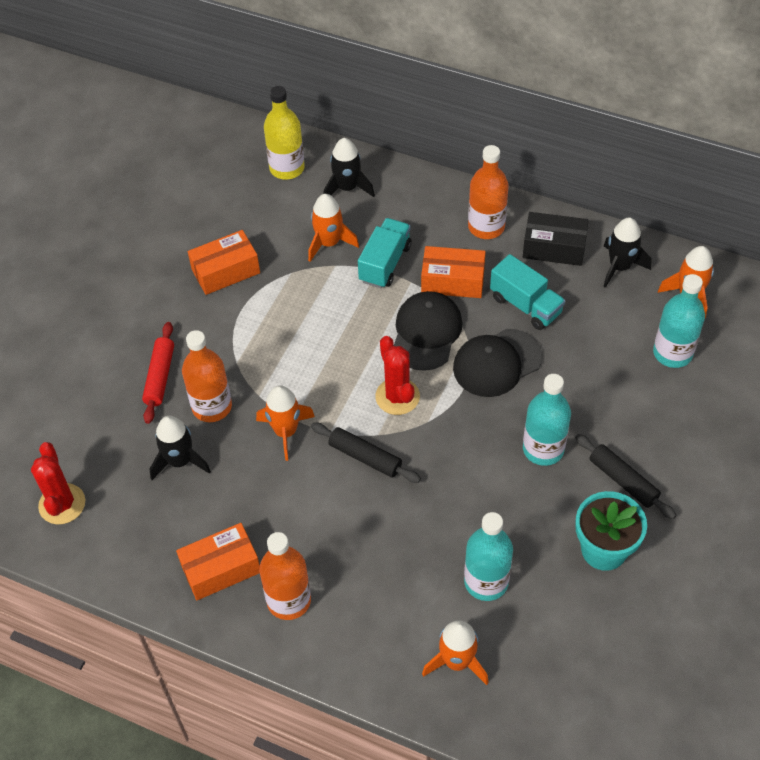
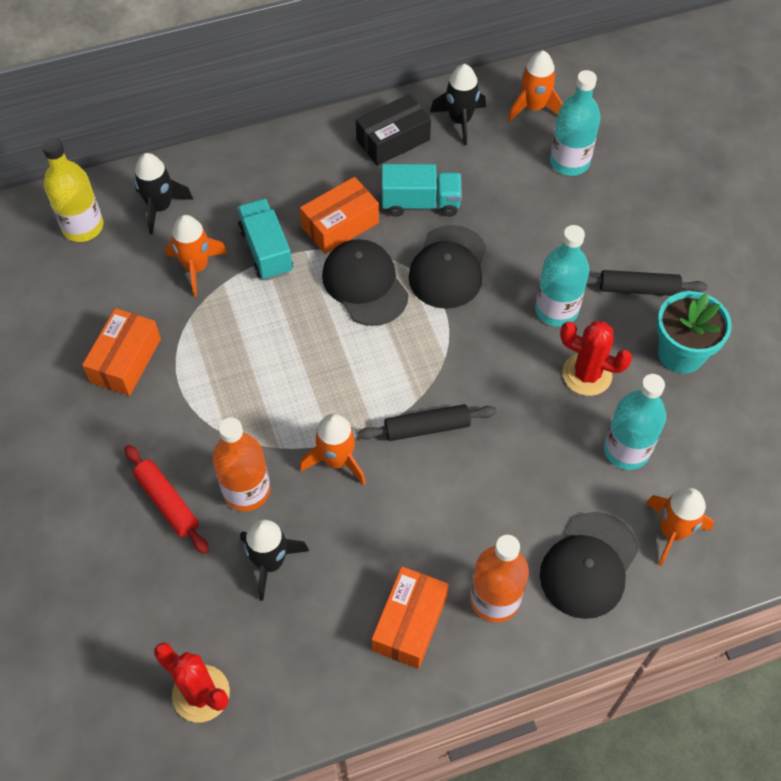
camera: 45 degrees left, 5 degrees up
(374, 633) = (588, 565): none -> black cap
(397, 396) = (398, 356): red cactus -> red cactus (587, 374)
(486, 227) = (319, 160): orange bottle -> none

